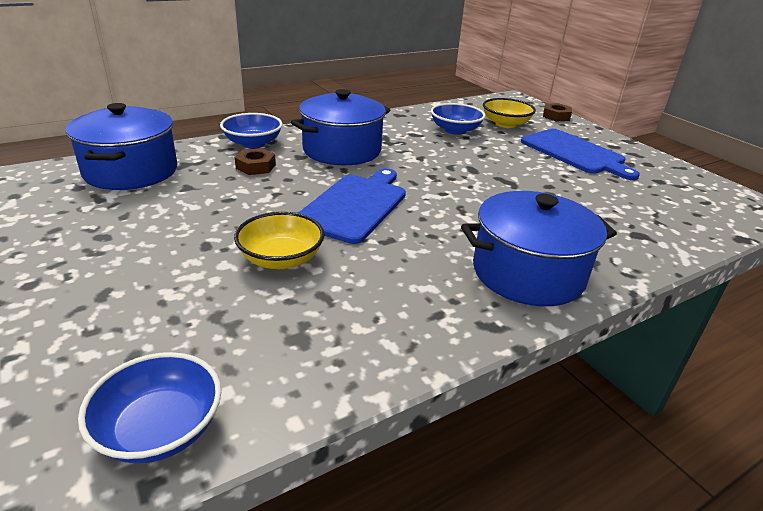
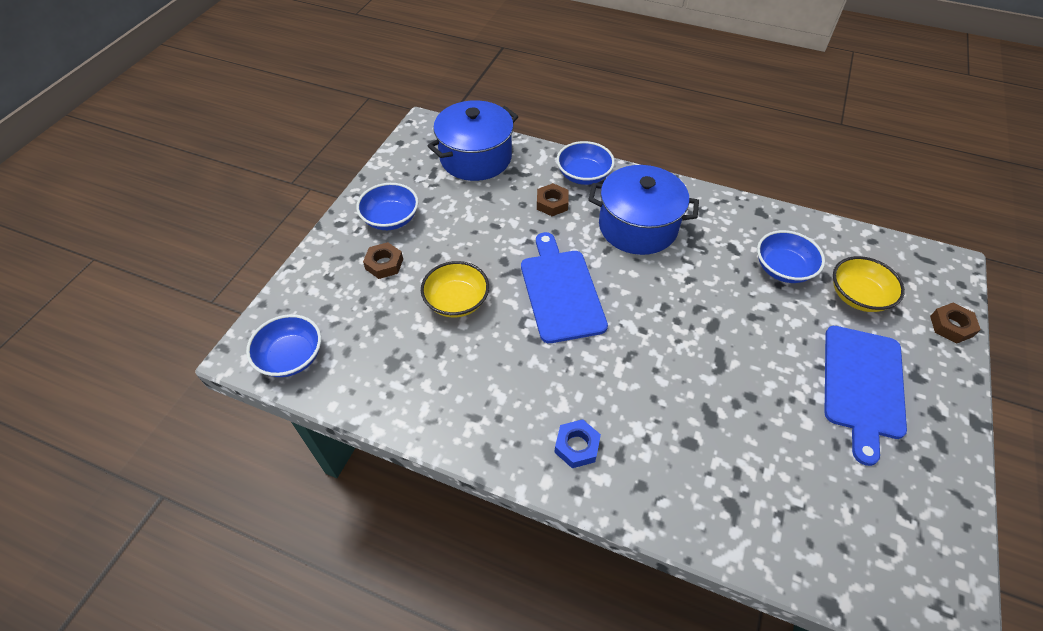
camera: 55 degrees right, 20 degrees up
(100, 247) = (391, 219): none -> blue bowl
(153, 280) = (384, 264): none -> brown nut
(354, 205) = (561, 291): blue cutting board -> blue cutting board turned 90 degrees counterclockwise
(528, 273) = (577, 446): blue pot -> blue nut

